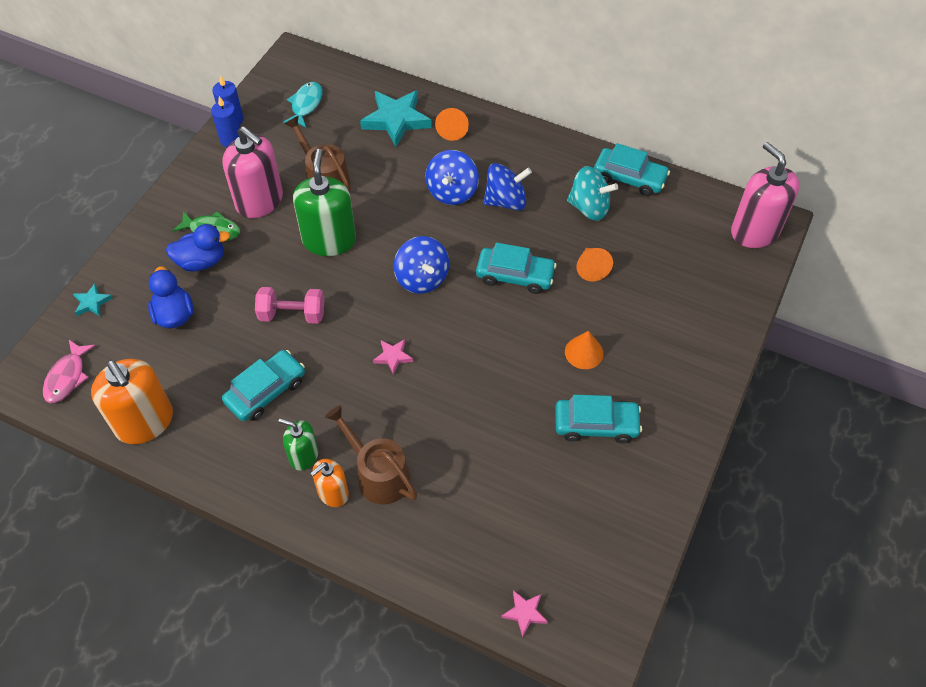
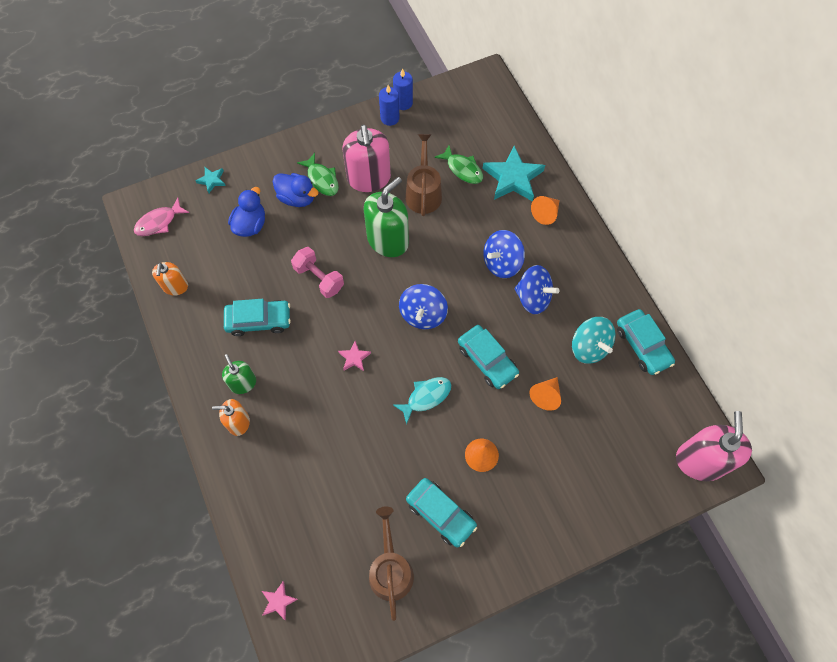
camera: 40 degrees right, 10 degrees up
(144, 422) = (175, 286): orange soap dispenser -> orange soap dispenser, size x0.56
(306, 105) = (461, 123): turquoise fish -> turquoise fish (426, 397)
(343, 140) = (462, 169): none -> green fish
(378, 474) = (275, 433): brown watering can -> brown watering can (390, 569)

